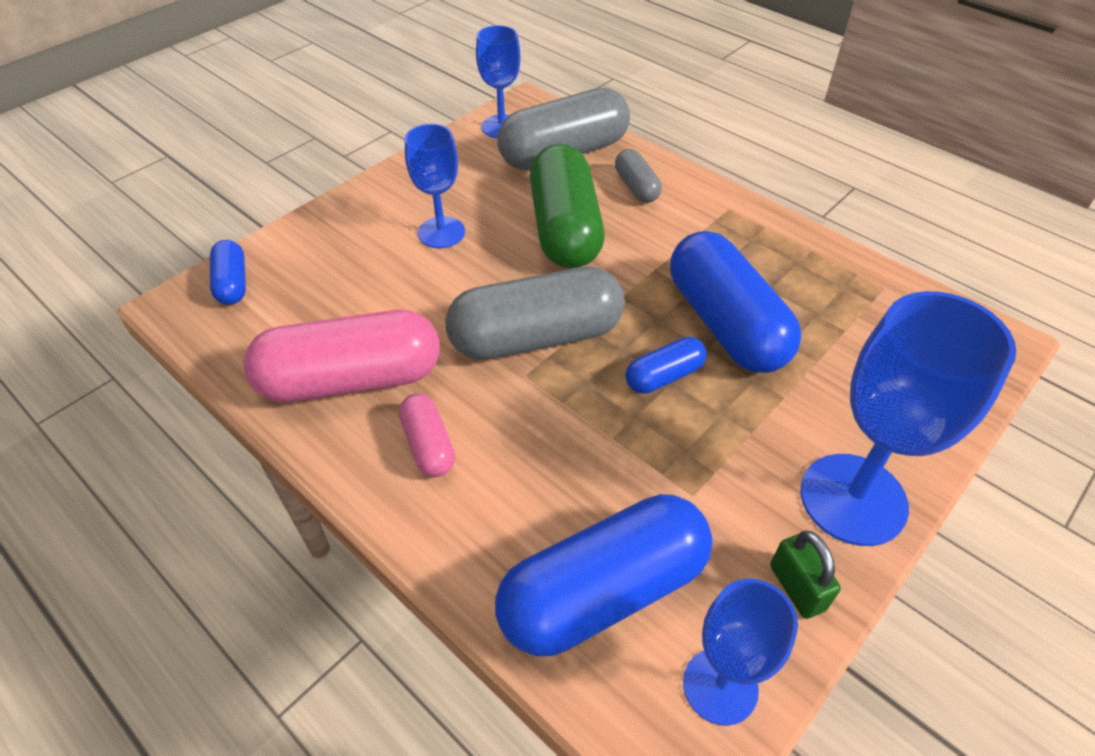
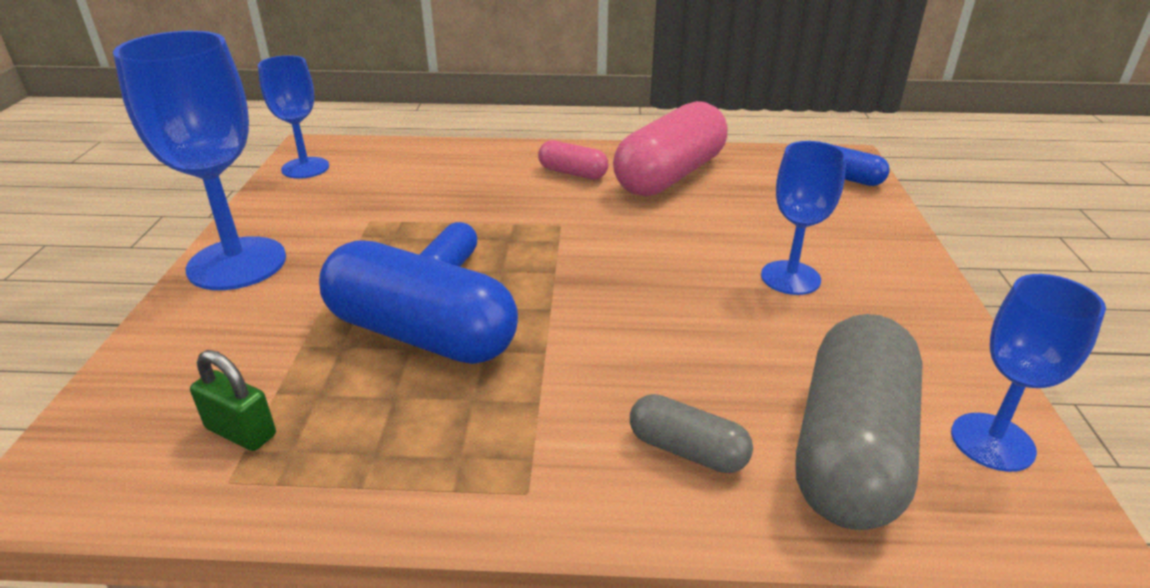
camera: 140 degrees right, 15 degrees down
(536, 337) = (584, 247): grey capsule -> none
(565, 229) = (690, 343): green capsule -> none
(603, 591) = (397, 169): blue capsule -> none
(797, 587) = (271, 211): green padlock -> green padlock (241, 432)

